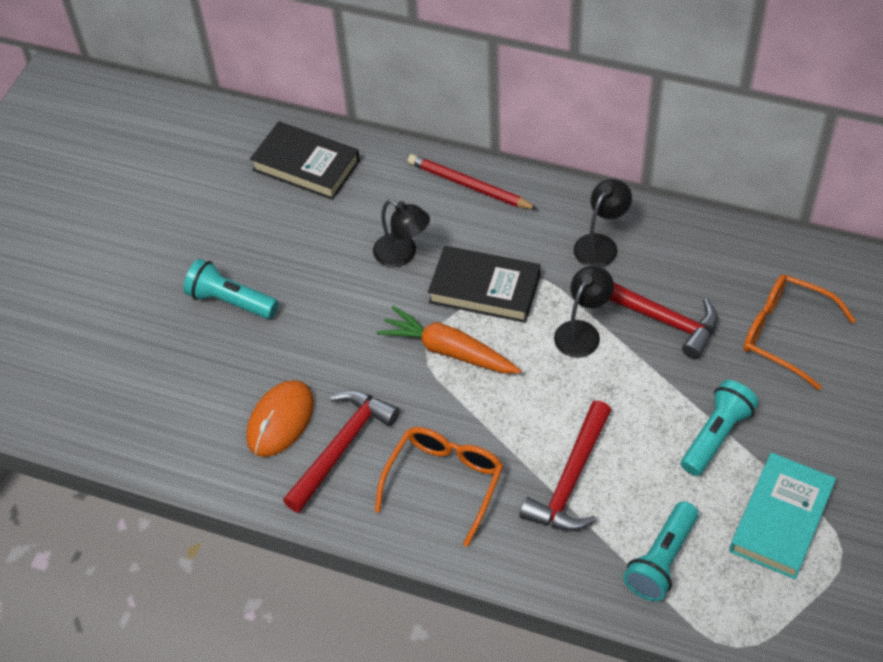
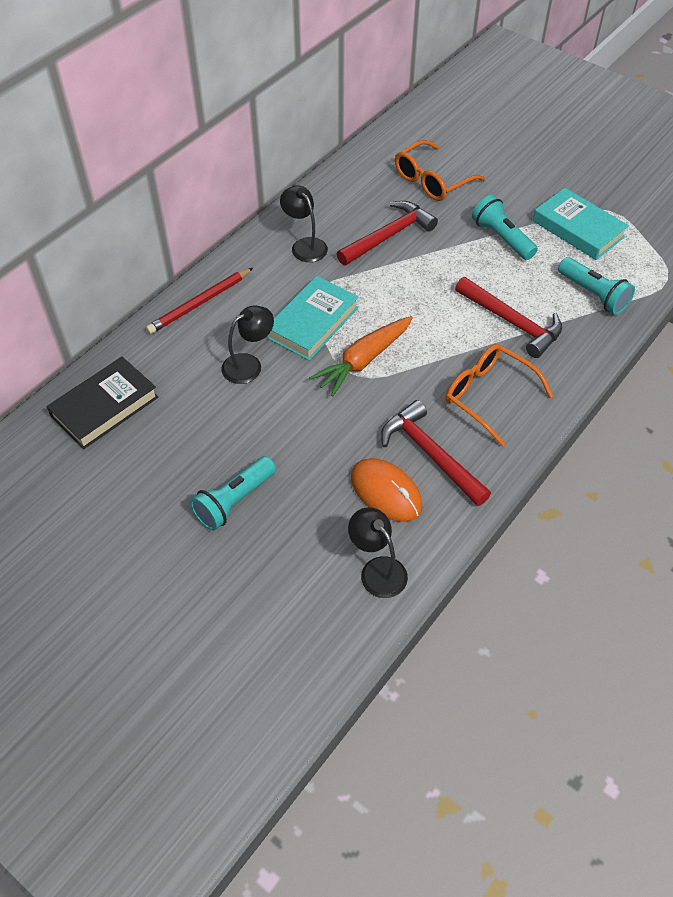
camera: 75 degrees left, 0 degrees up
(484, 289) = (312, 322): black book -> turquoise book
(582, 332) = (382, 279): black lamp -> black lamp (377, 569)

